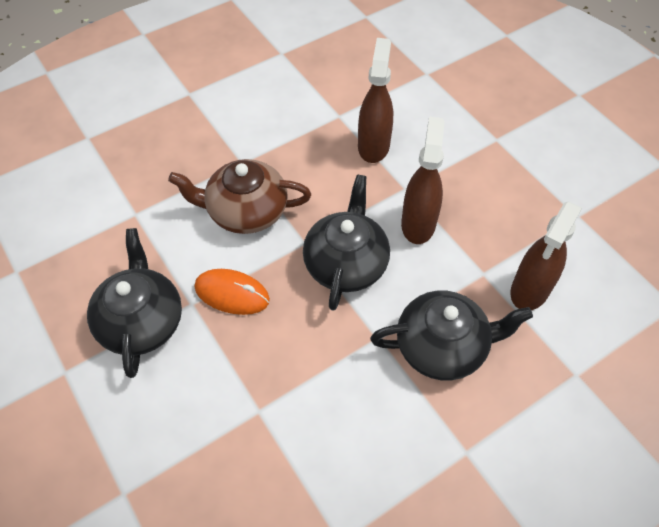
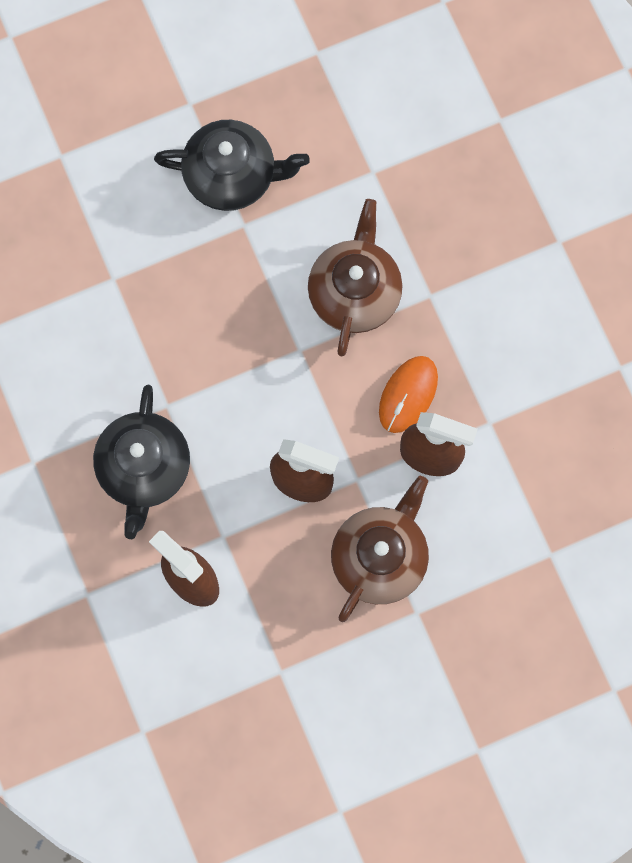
camera: 100 degrees right, 20 degrees up
(232, 293) = (248, 266): orange mouse -> orange mouse (408, 395)
(346, 263) = (264, 390): black teapot -> none
(462, 165) = (380, 557): none -> brown teapot

